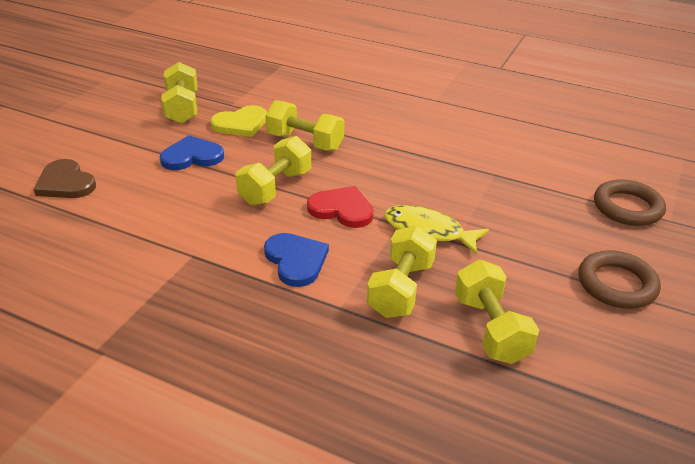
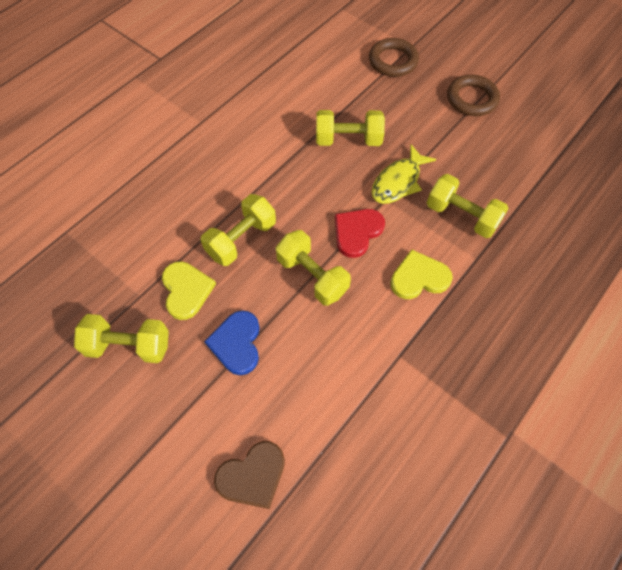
camera: 75 degrees left, 25 degrees up
(296, 260) = (419, 277): blue heart -> yellow heart
(490, 329) = (506, 177): yellow dumbbell -> yellow dumbbell (348, 140)

